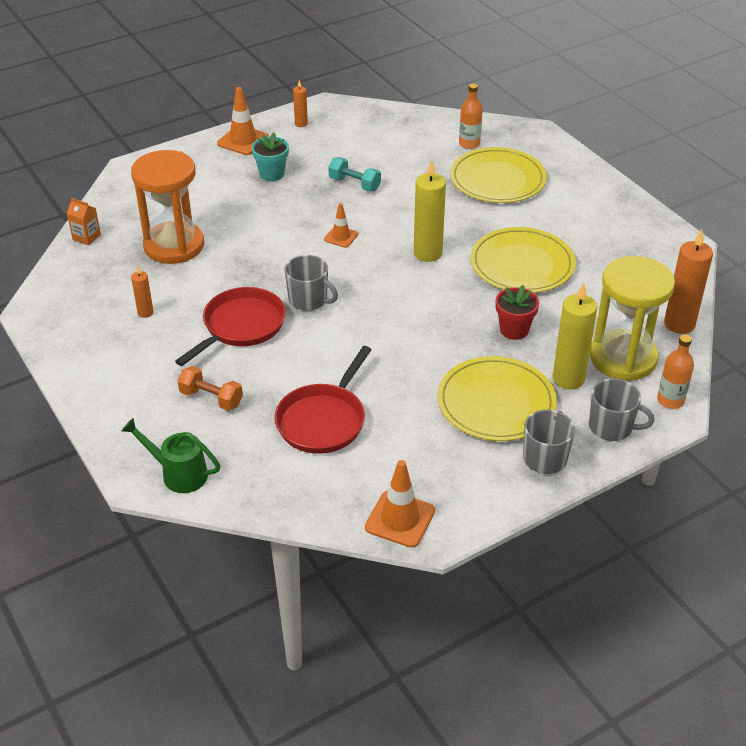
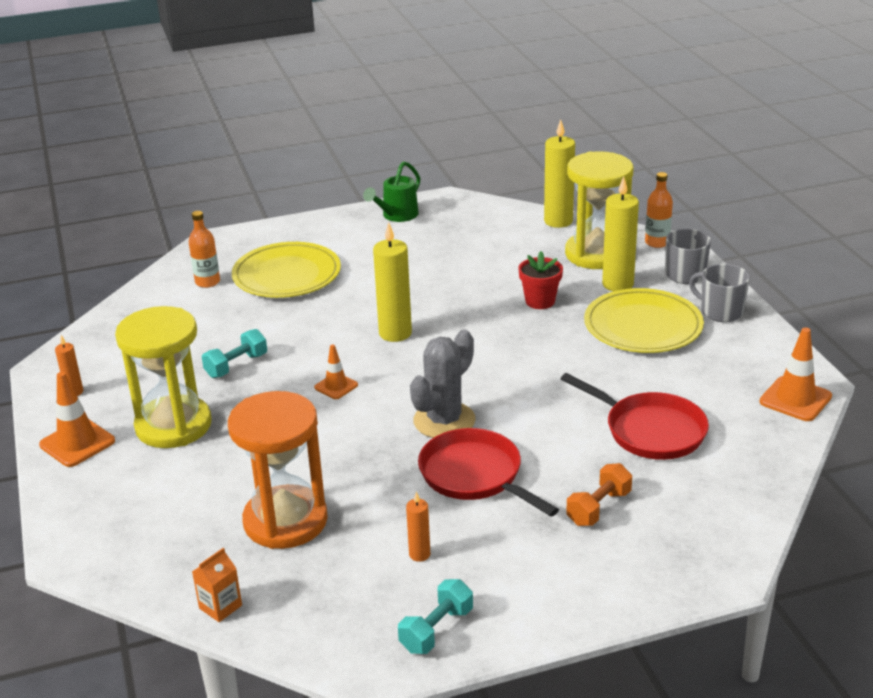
camera: 75 degrees left, 10 degrees down
(69, 333) = (436, 630): none -> turquoise dumbbell
(178, 473) = (720, 542): green watering can -> green watering can (396, 216)
(272, 174) = (173, 425): turquoise flower pot -> yellow hourglass
(309, 300) = (444, 421): grey mug -> grey cactus
(522, 264) = (440, 282): yellow plate -> none
(679, 324) = (558, 221): orange candle -> yellow candle

